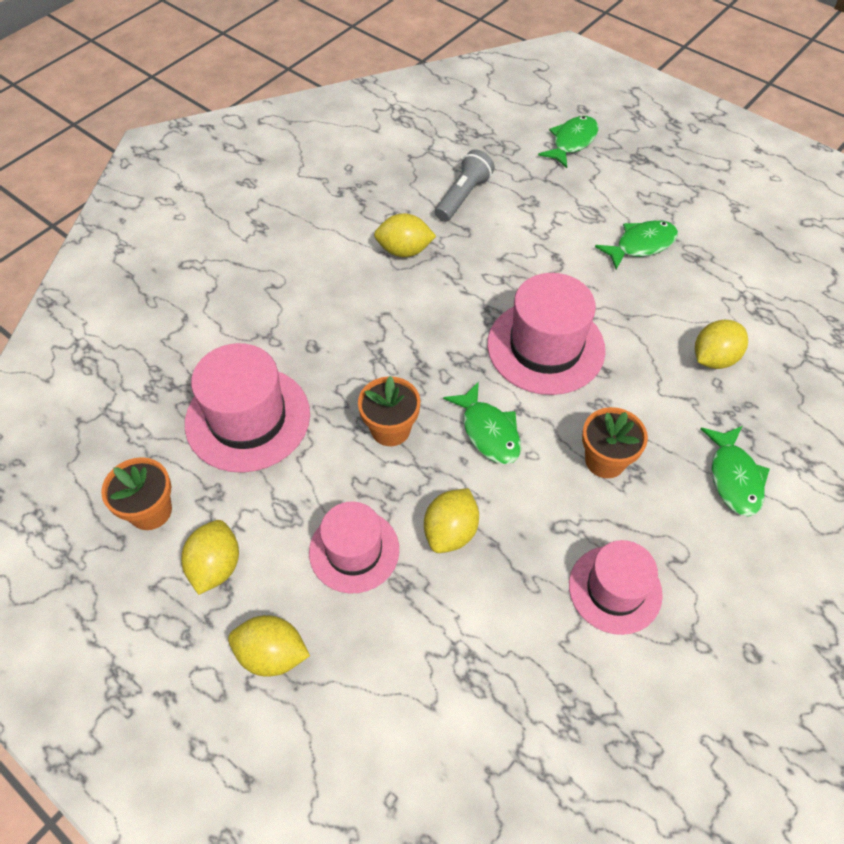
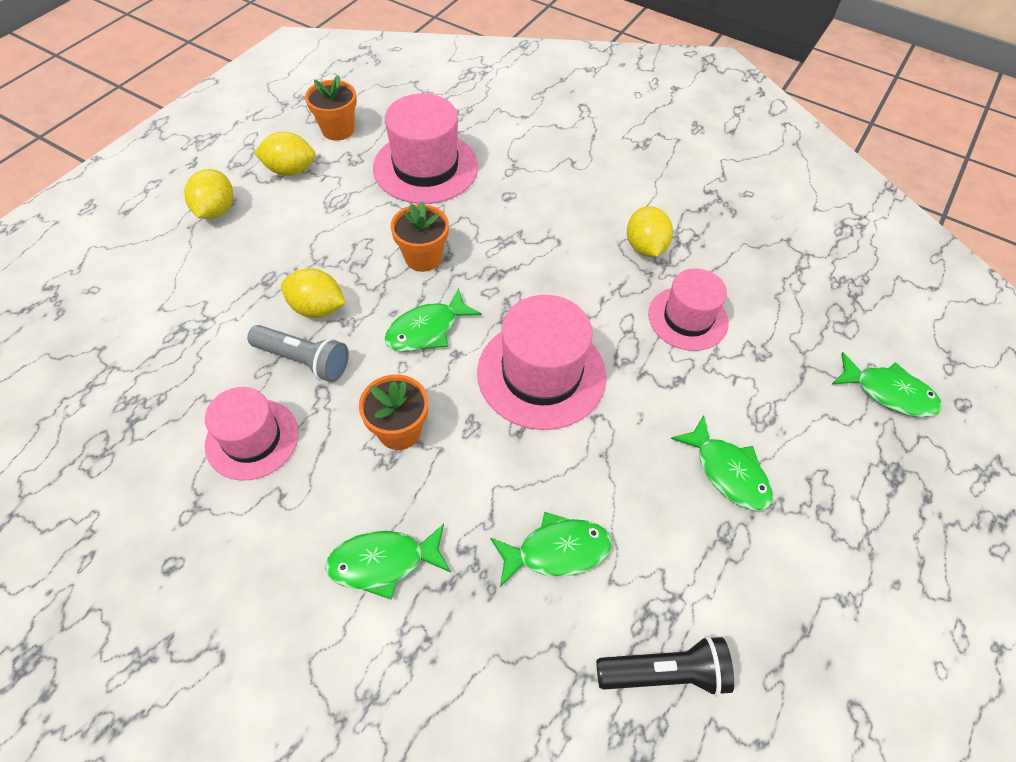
camera: 80 degrees right, 0 degrees up
(354, 550) = (301, 246): pink hat -> pink hat (687, 318)
(463, 196) = (743, 289): grey flashlight -> grey flashlight (304, 360)
(714, 358) = (557, 551): yellow lemon -> green fish
(797, 310) = (665, 672): none -> black flashlight

